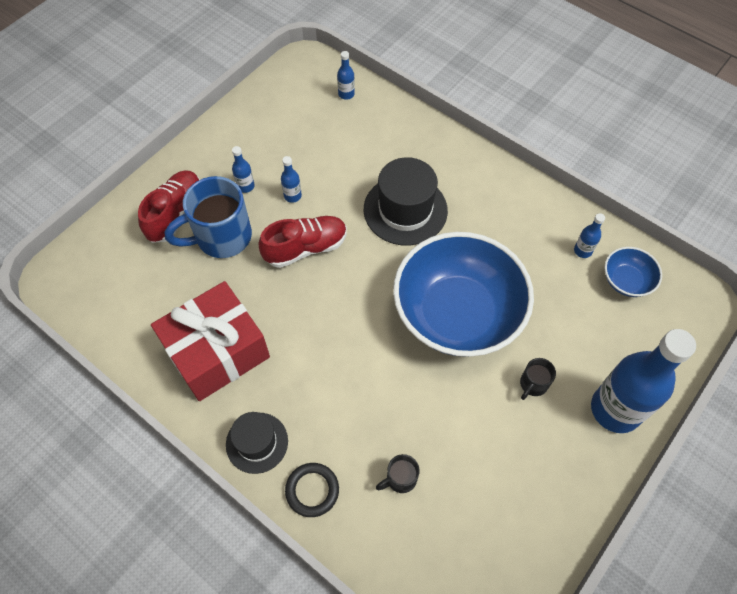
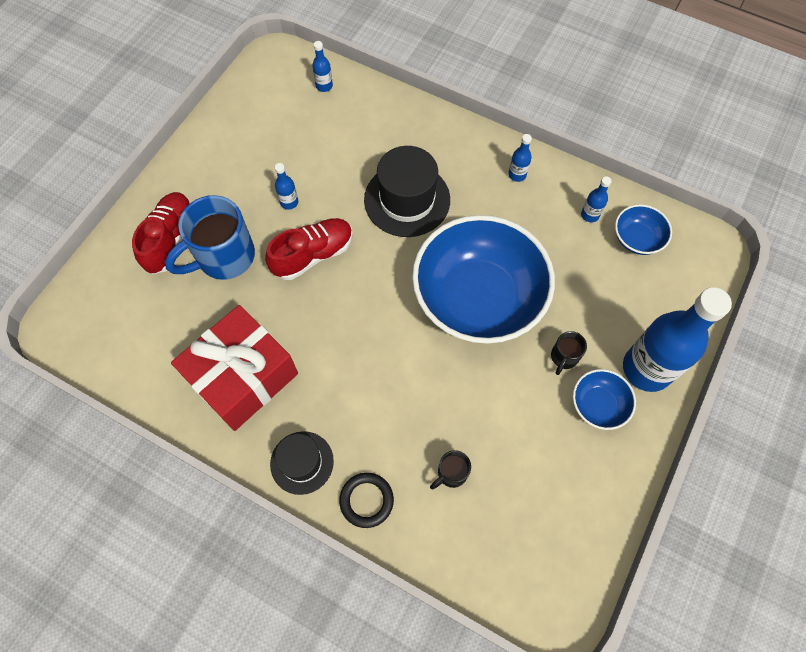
camera: 10 degrees left, 5 degrees up
(245, 186) = (238, 199): blue bottle -> blue bottle (517, 175)
(559, 437) = (598, 405): none -> blue bowl

